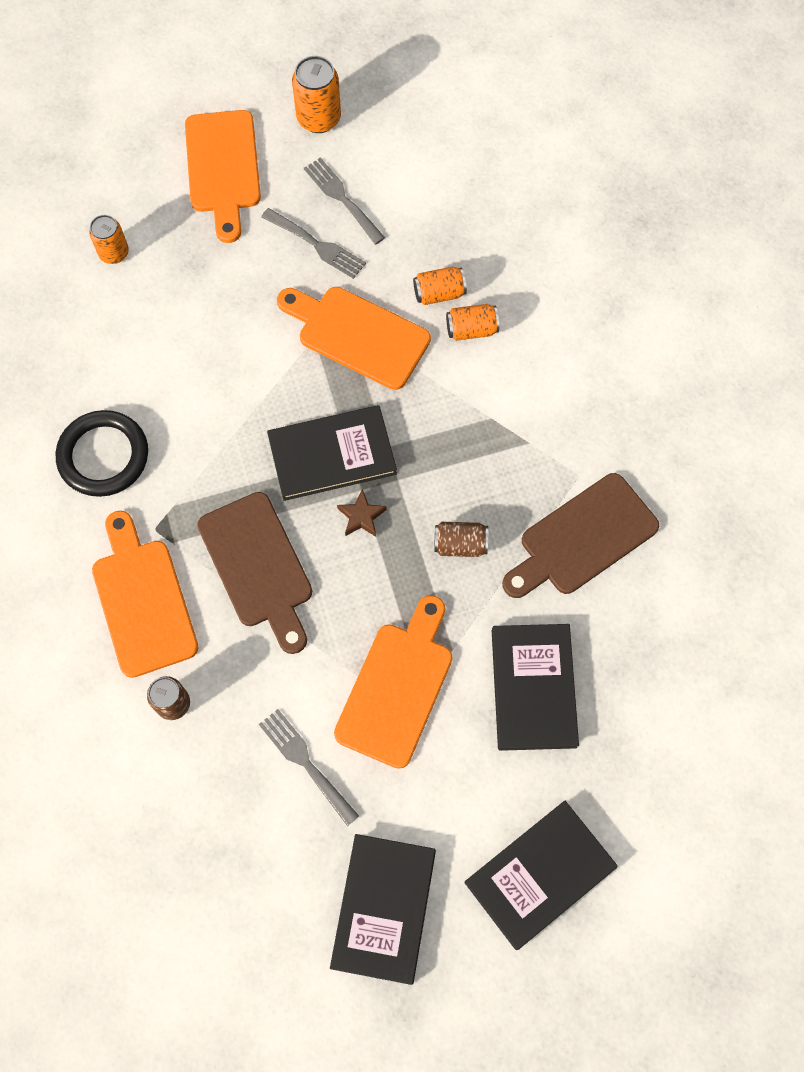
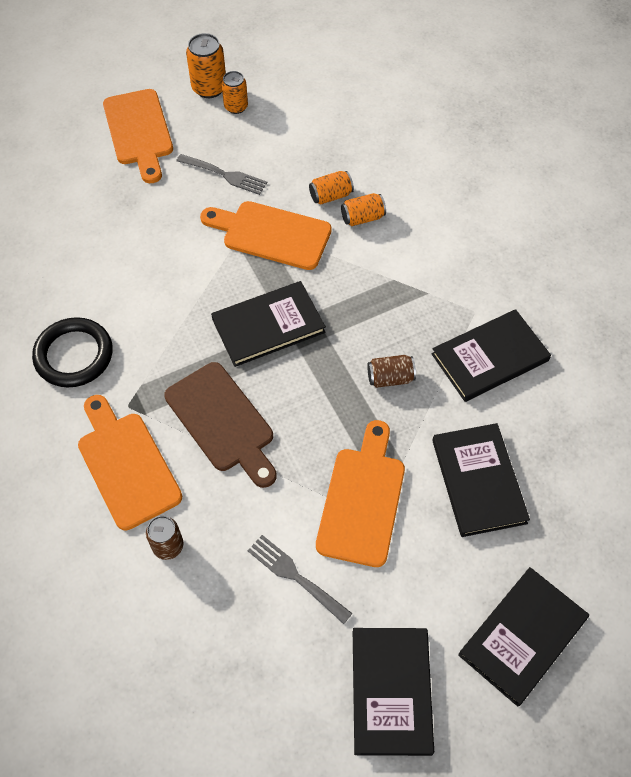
camera: 10 degrees left, 10 degrees down
(114, 253) = (59, 203): orange can -> orange can (236, 107)
(342, 198) = (239, 140): grey fork -> none
(361, 516) = (303, 369): brown star -> none
(582, 538) = (490, 357): brown cutting board -> black book

